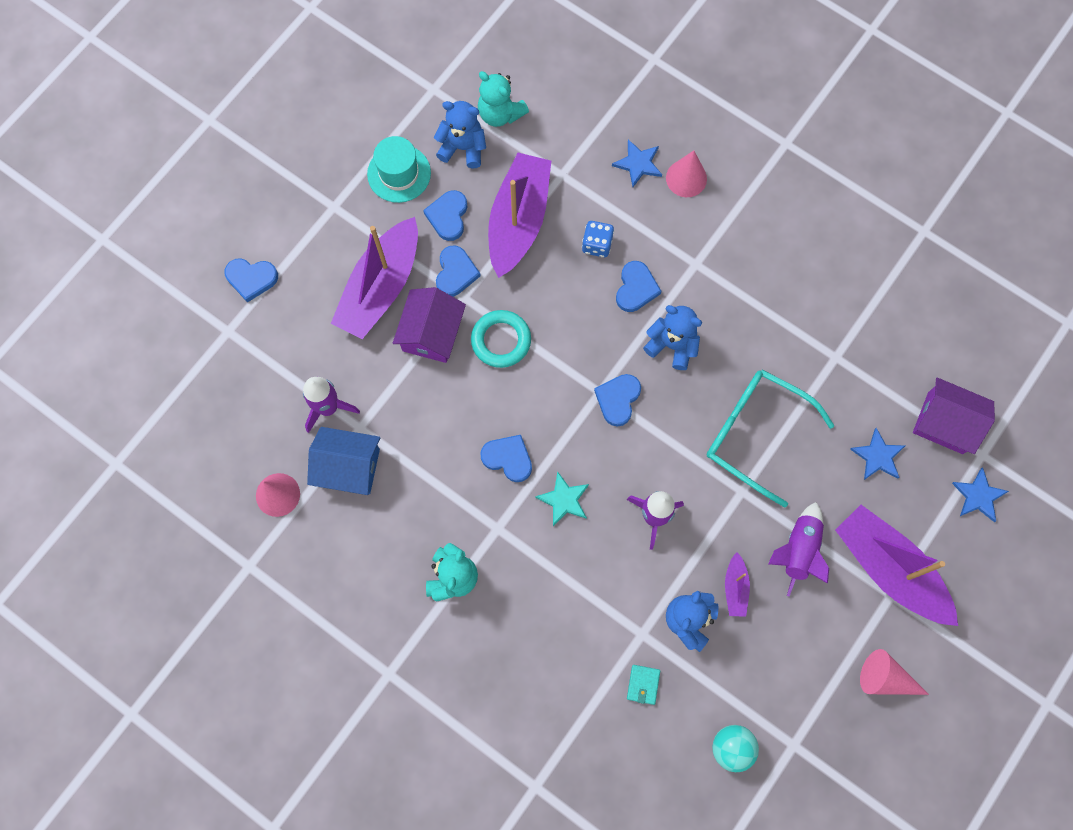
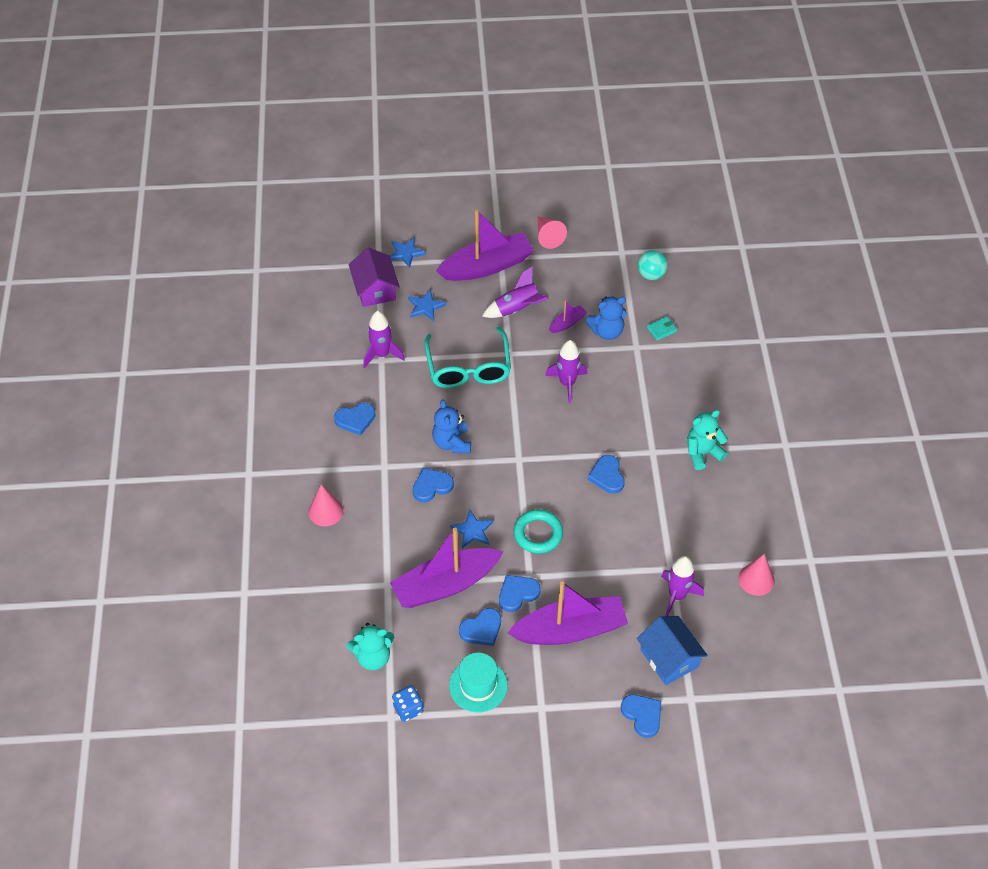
camera: 130 degrees left, 20 degrees down
(348, 467) = (700, 555): blue house -> blue house (669, 658)
(431, 333) = (571, 576): purple house -> none
(463, 148) = (421, 660): blue teddy bear -> none
(500, 113) = (373, 657): turquoise teddy bear -> turquoise teddy bear turned 75 degrees clockwise
(564, 499) = (602, 431): turquoise star -> none
(597, 245) = (421, 528): blue dice -> blue dice (408, 709)
(618, 399) = (514, 446): blue heart -> blue heart (355, 419)
(638, 164) = (339, 545): blue star -> blue star (472, 530)
(843, 362) = (382, 354): none -> purple rocket
(889, 569) = (487, 266): purple boat -> purple boat turned 120 degrees counterclockwise

